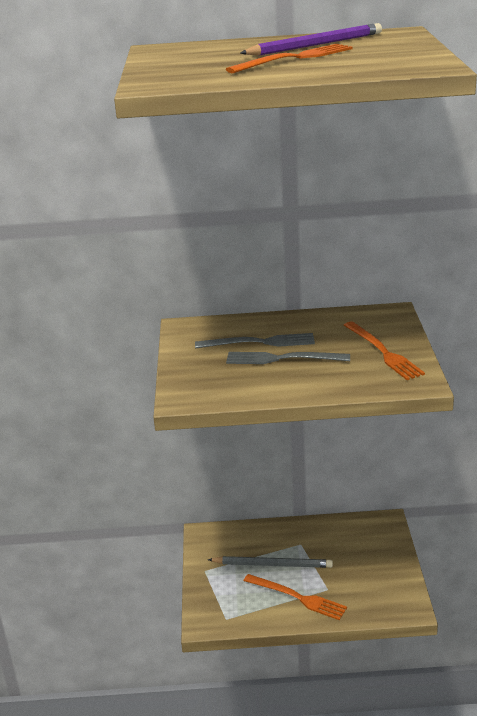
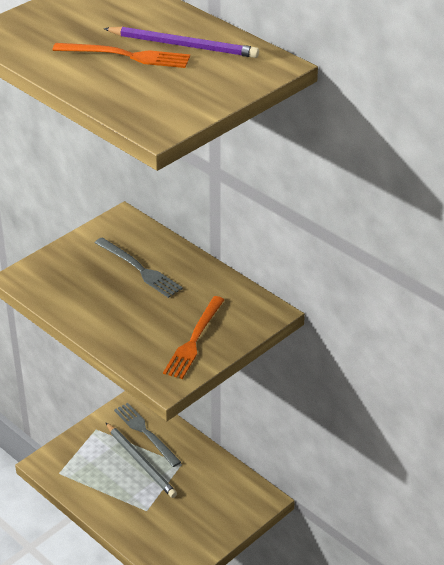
camera: 45 degrees right, 10 degrees up
(282, 359) = (127, 294): grey fork -> grey fork (146, 433)
(297, 597) = (119, 498): orange fork -> none

